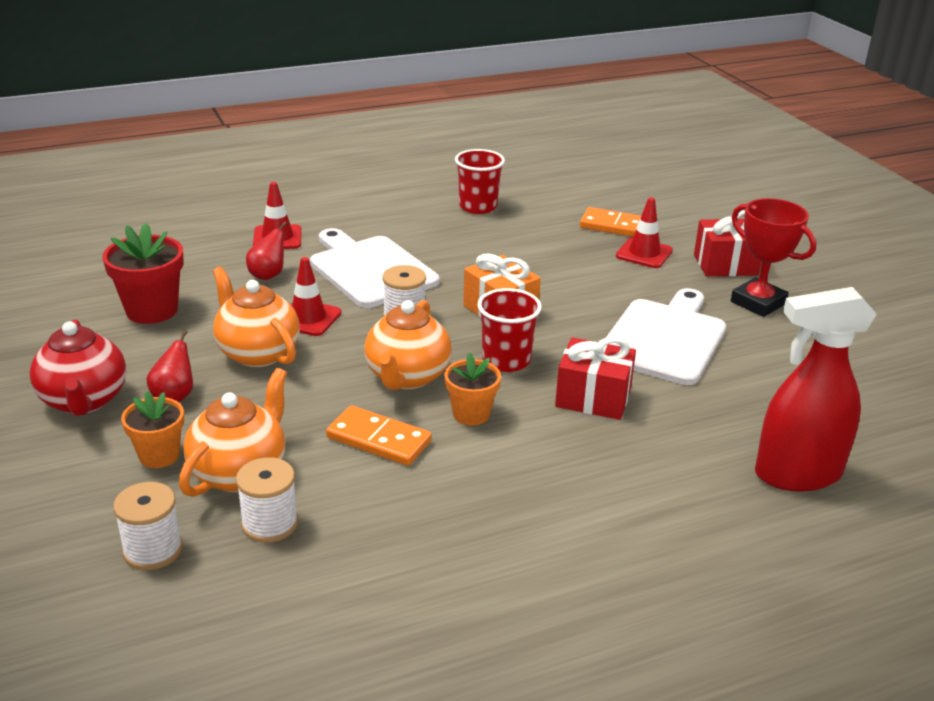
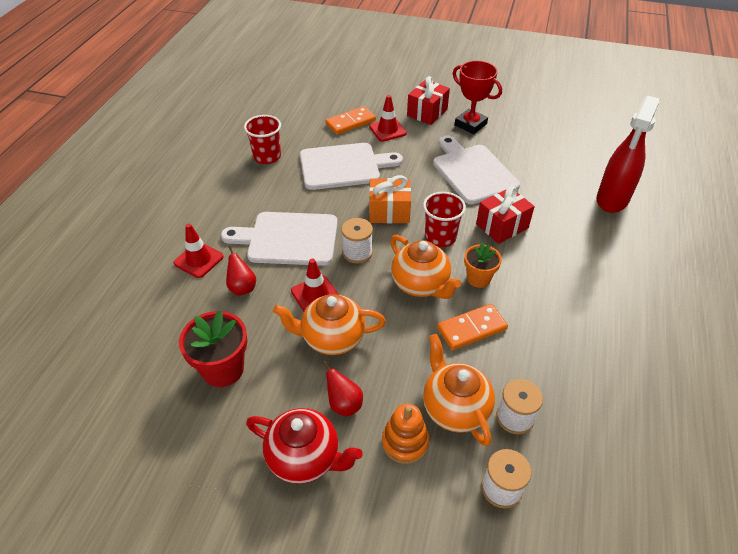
camera: 50 degrees left, 15 degrees up
(159, 455) = (405, 442): orange flower pot -> orange stacking toy
(533, 253) = (344, 166): none -> white cutting board
(758, 303) = (470, 124): red trophy -> red trophy turned 45 degrees clockwise

